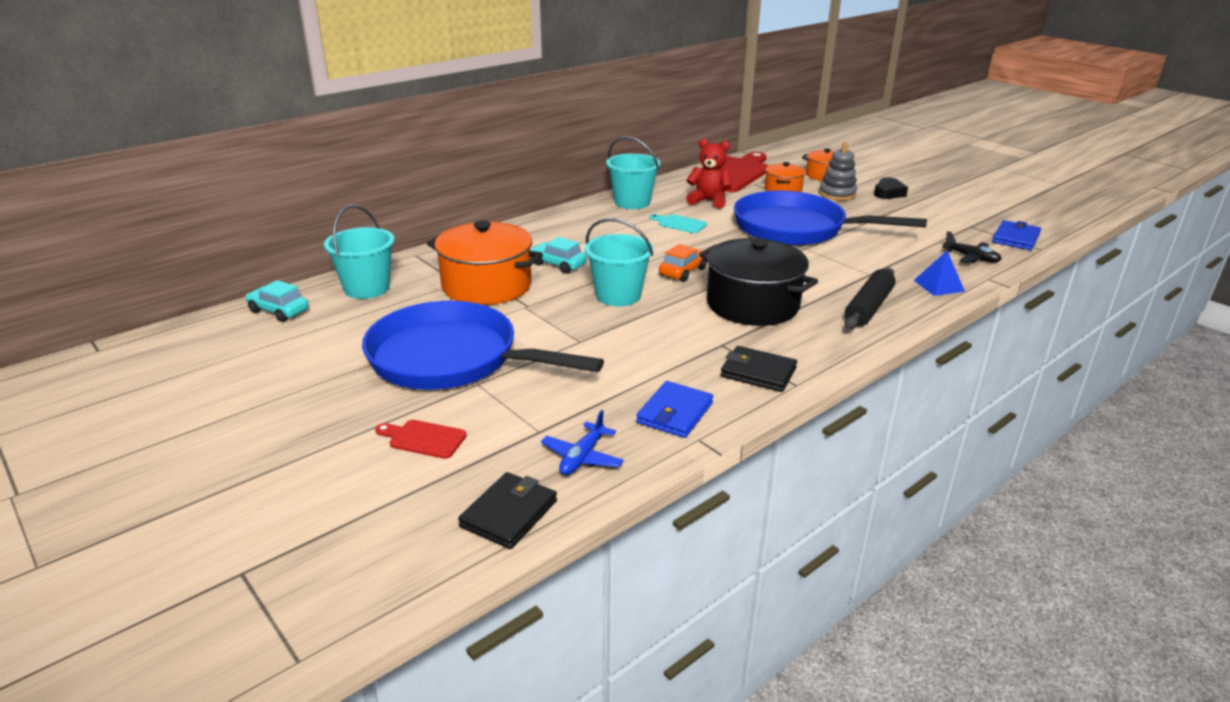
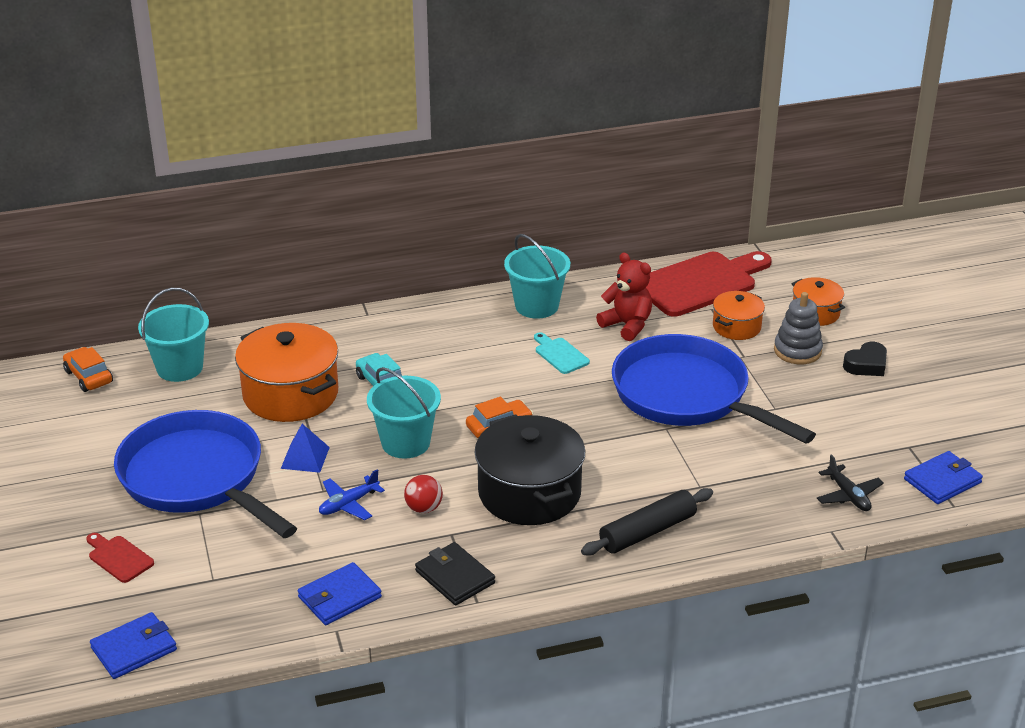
camera: 25 degrees right, 5 degrees up
(279, 311) = (89, 377): turquoise car -> orange car
(509, 514) = (134, 649): black wallet -> blue wallet
(582, 457) = (227, 616): blue plane -> blue plane (348, 504)
(679, 333) = (424, 508): none -> red ball
(938, 285) = (760, 524): blue pyramid -> blue pyramid (305, 457)

